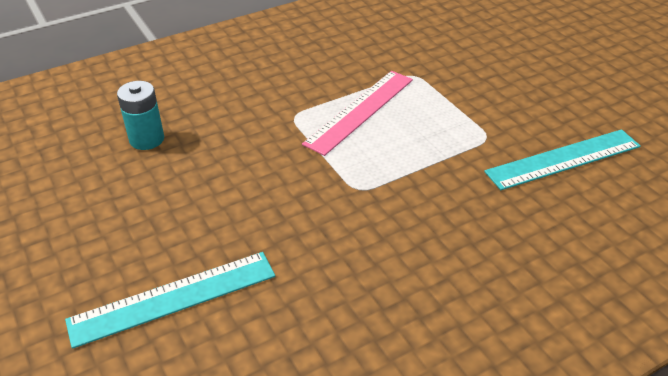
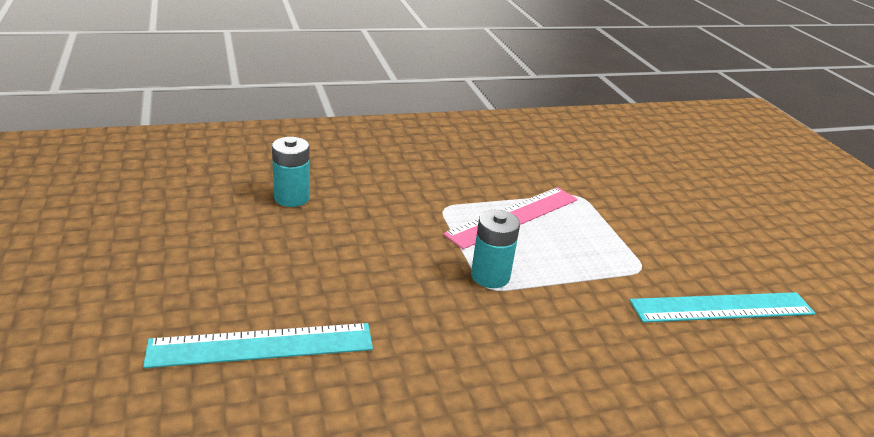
camera: 10 degrees right, 10 degrees down
(357, 177) = (490, 276): none -> turquoise battery

